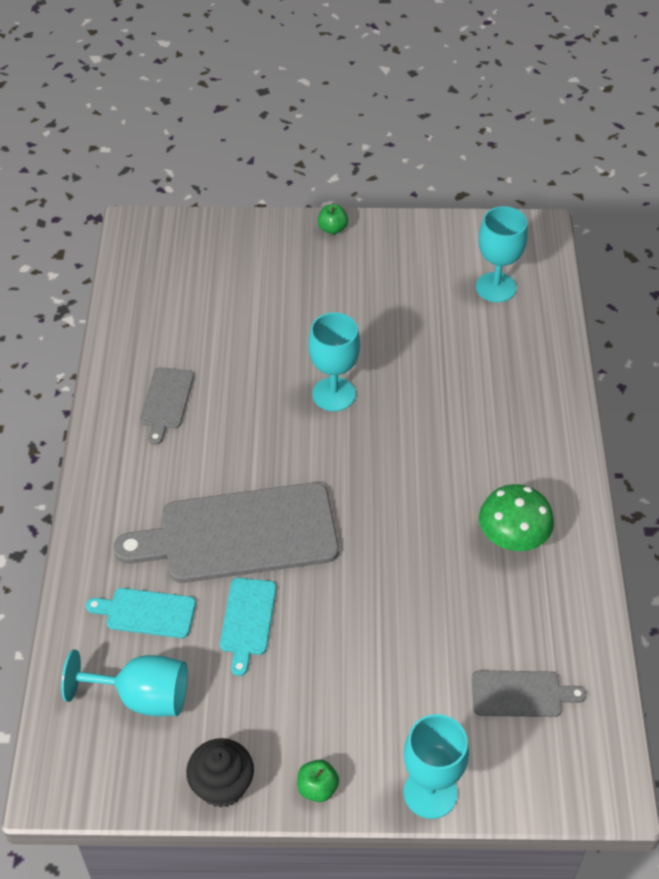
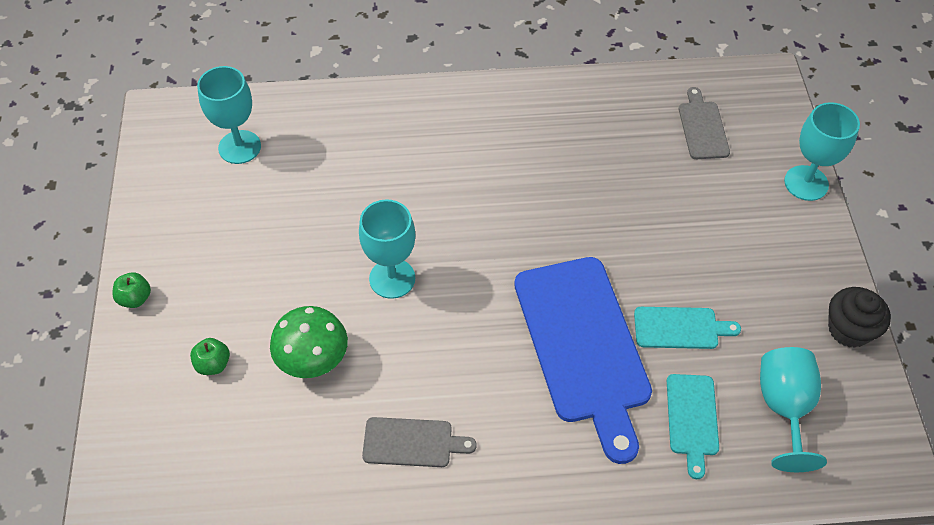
camera: 95 degrees left, 5 degrees up
(240, 535) = (583, 346): grey cutting board -> blue cutting board
(317, 788) = (827, 259): green apple -> green apple (213, 364)
(512, 538) = (551, 133): green mushroom -> green mushroom (313, 359)

